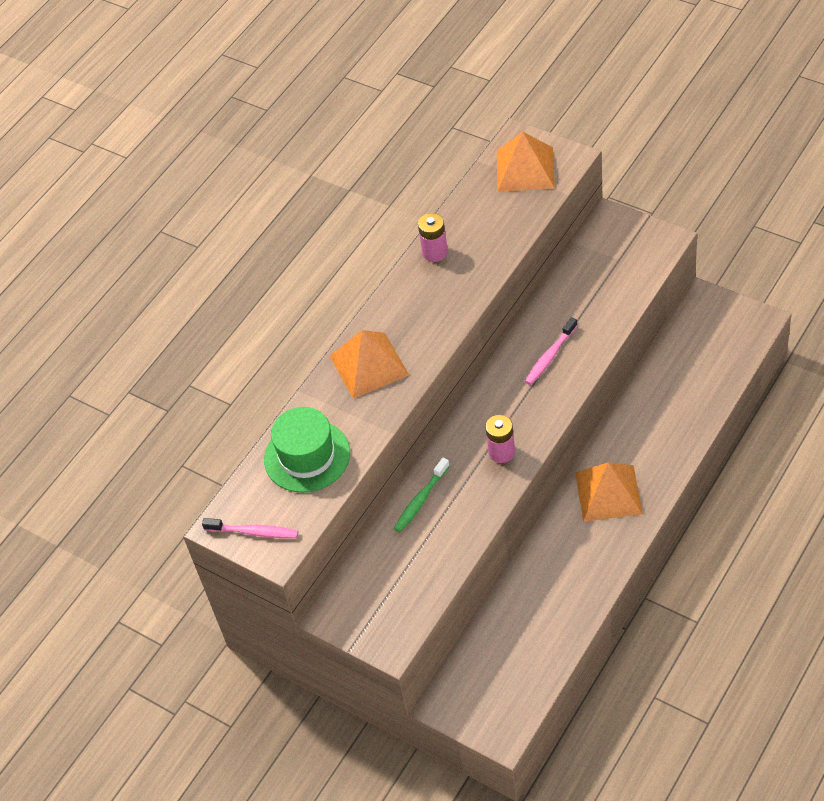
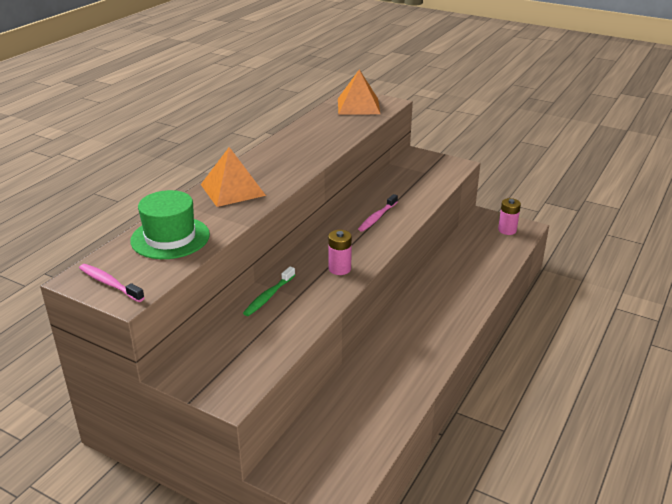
camera: 10 degrees left, 20 degrees down
(254, 532) = (109, 283): pink toothbrush -> pink toothbrush turned 150 degrees counterclockwise
(435, 252) = (290, 138): pink battery -> pink battery (507, 230)
(608, 493) = (425, 320): orange pyramid -> none

